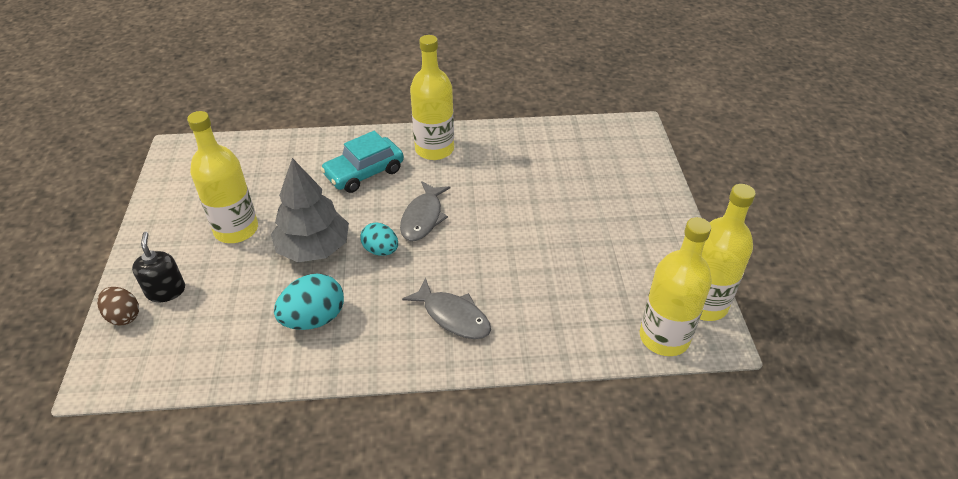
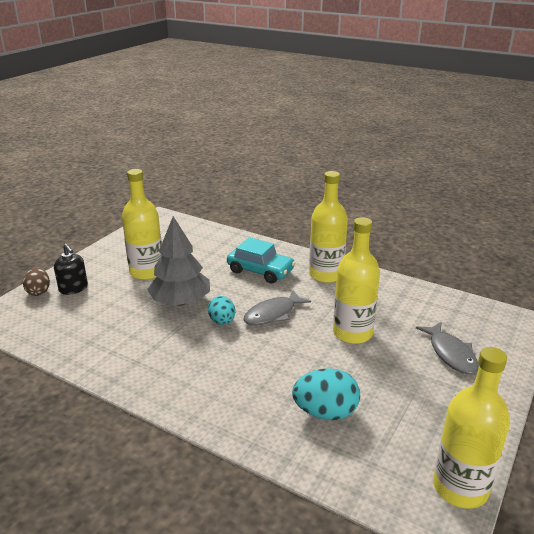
camera: 35 degrees right, 15 degrees down
(166, 291) = (73, 288): black soap dispenser -> black soap dispenser turned 120 degrees clockwise
(314, 319) = (136, 343): turquoise egg -> turquoise egg (325, 412)
(364, 173) = (260, 271): turquoise car -> turquoise car turned 150 degrees counterclockwise
(453, 316) = (228, 387): grey fish -> grey fish (450, 354)
(664, 337) = (392, 494): yellow bottle -> yellow bottle (352, 333)

